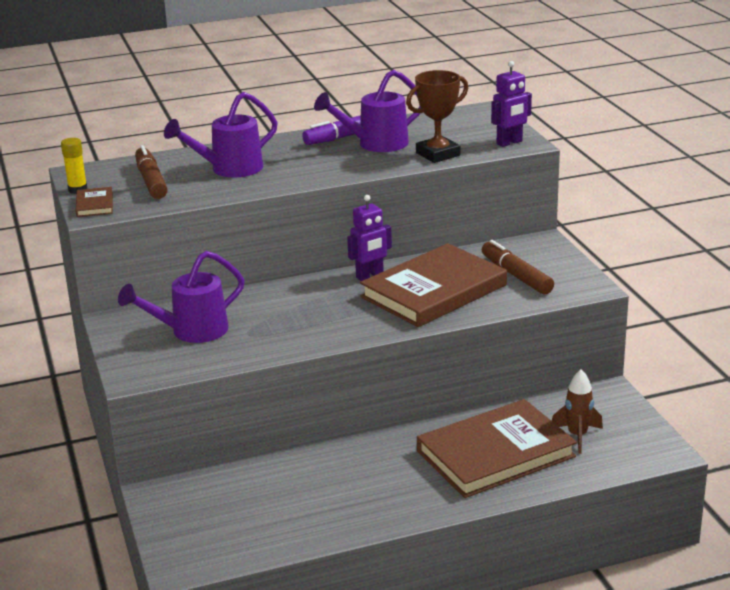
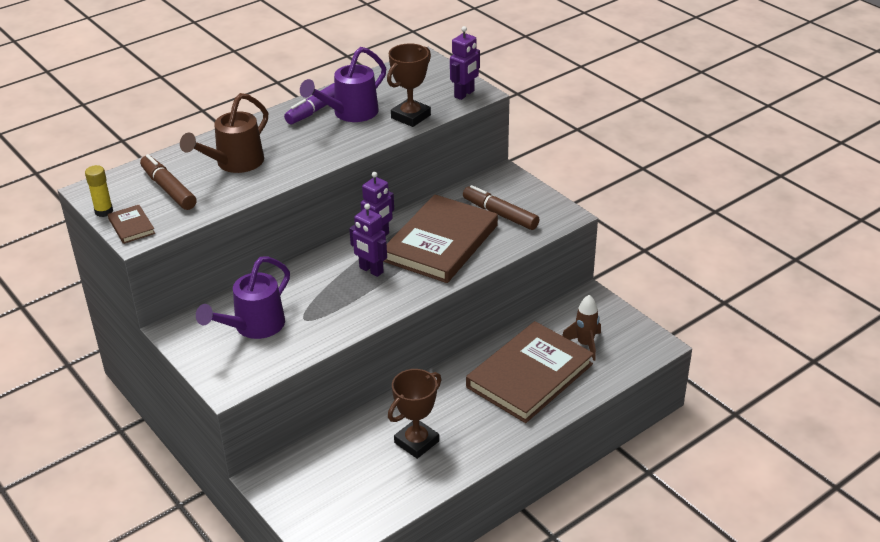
camera: 20 degrees left, 10 degrees up
(230, 169) = (235, 163): purple watering can -> brown watering can
(332, 491) = (416, 442): none -> brown trophy
(343, 303) = (371, 270): none -> purple robot

